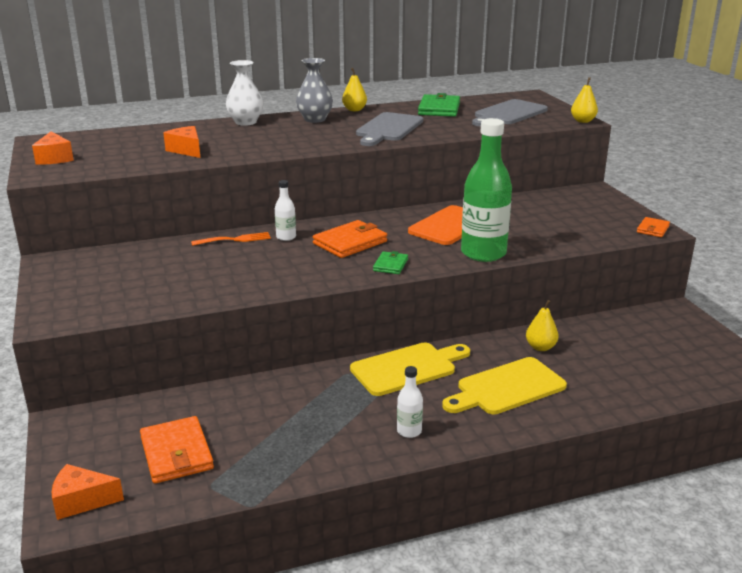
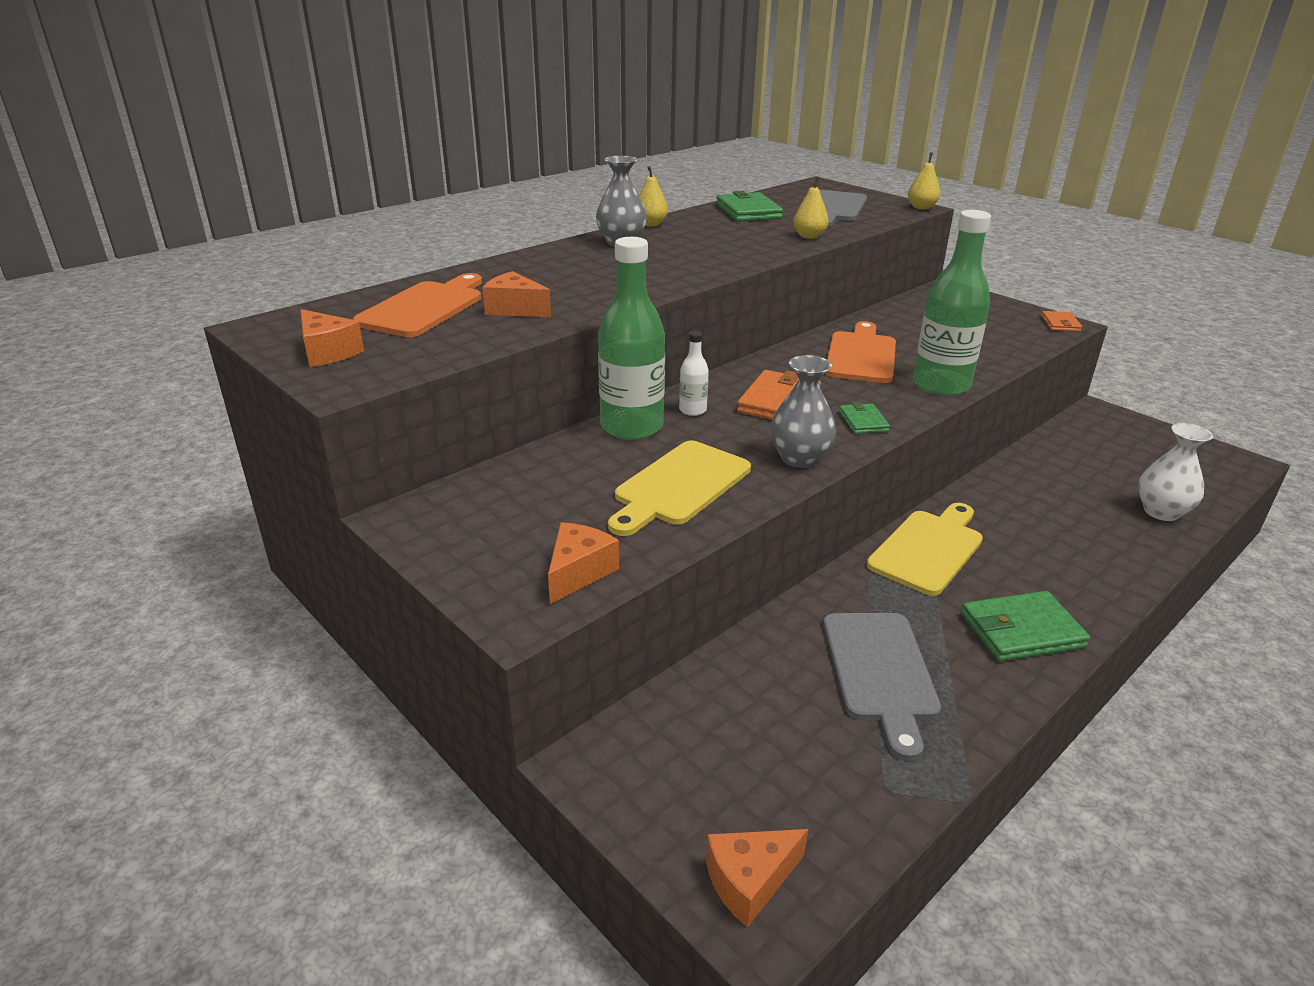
camera: 25 degrees left, 5 degrees up
(104, 308) = (578, 572): none -> orange cheese
(138, 142) = (424, 308): none -> orange cutting board
(176, 453) = (794, 757): orange wallet -> none
(235, 239) = (631, 427): orange fork -> green bottle
(245, 122) = (536, 258): white vase -> white vase (1161, 512)
(315, 277) = (799, 458): none -> grey vase
(388, 129) = (730, 243): grey cutting board -> grey cutting board (880, 672)
(409, 431) = (1021, 631): white bottle -> green wallet
(507, 388) = (1053, 544): yellow cutting board -> yellow cutting board (679, 486)
(540, 347) = (1029, 486): yellow pear -> yellow pear (809, 236)

